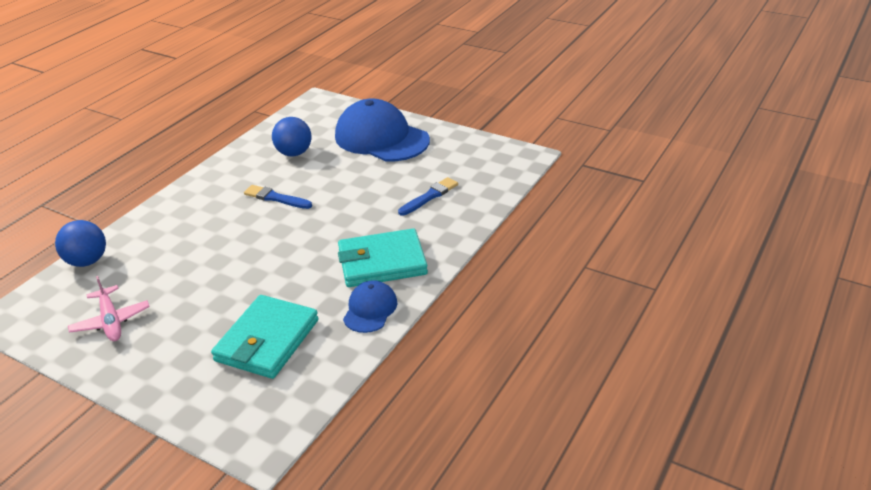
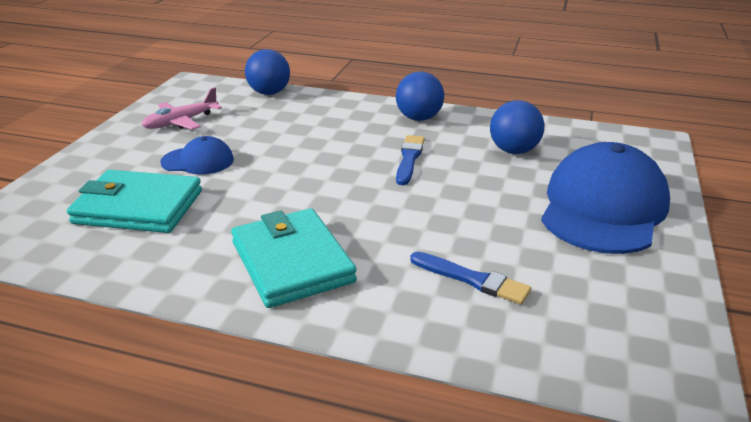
camera: 75 degrees right, 5 degrees down
(212, 184) = (419, 118): none -> blue ball
(370, 309) = (188, 270): blue cap -> blue cap (198, 161)

